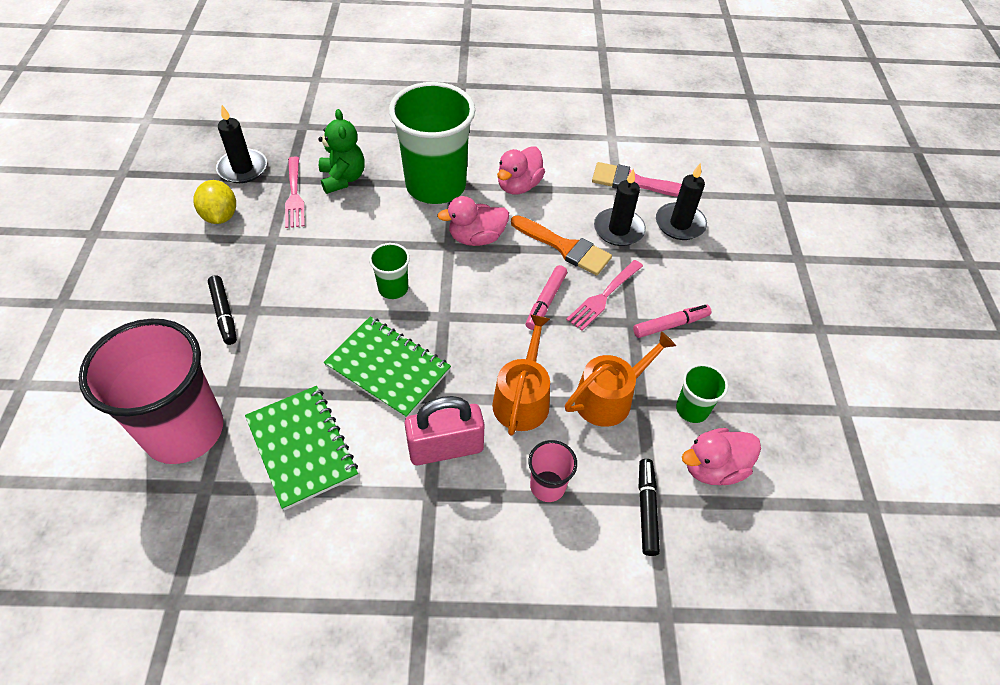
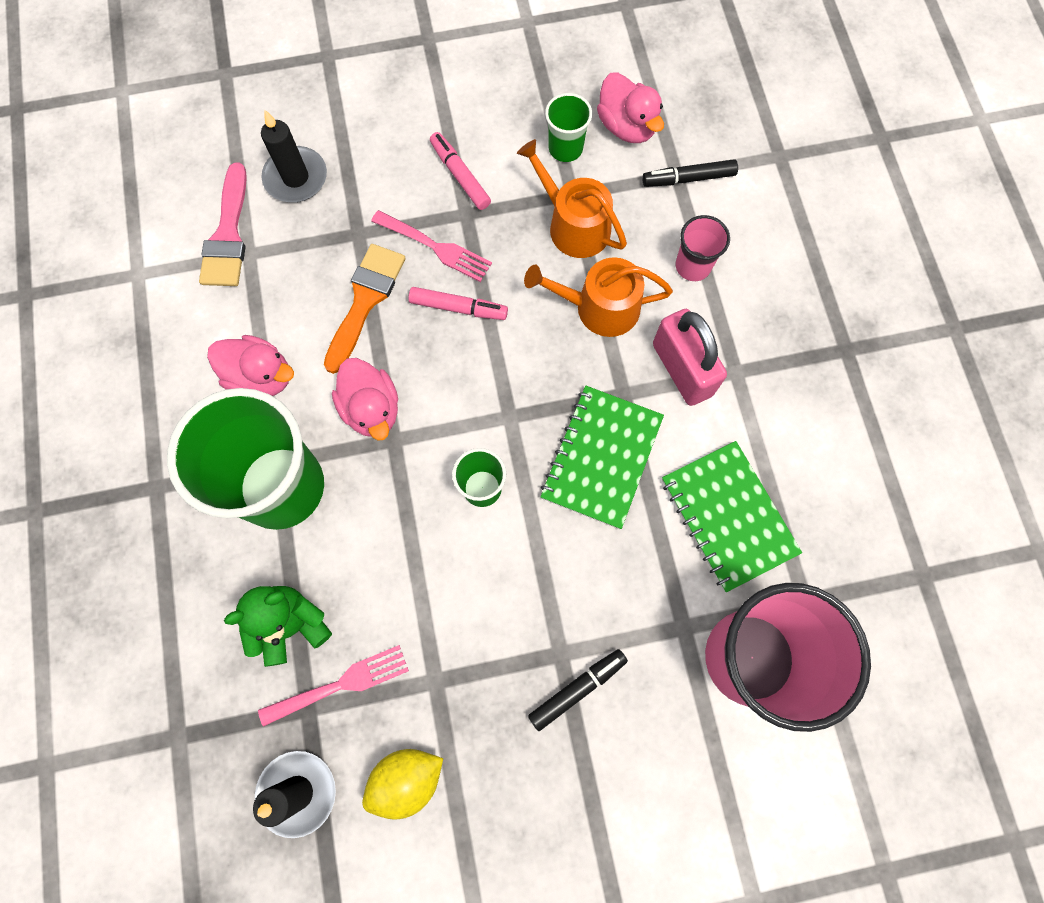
camera: 100 degrees left, 20 degrees up
(302, 447) = (728, 516): green notebook -> green notebook turned 75 degrees counterclockwise
(618, 229) = (320, 244): black candle -> none

